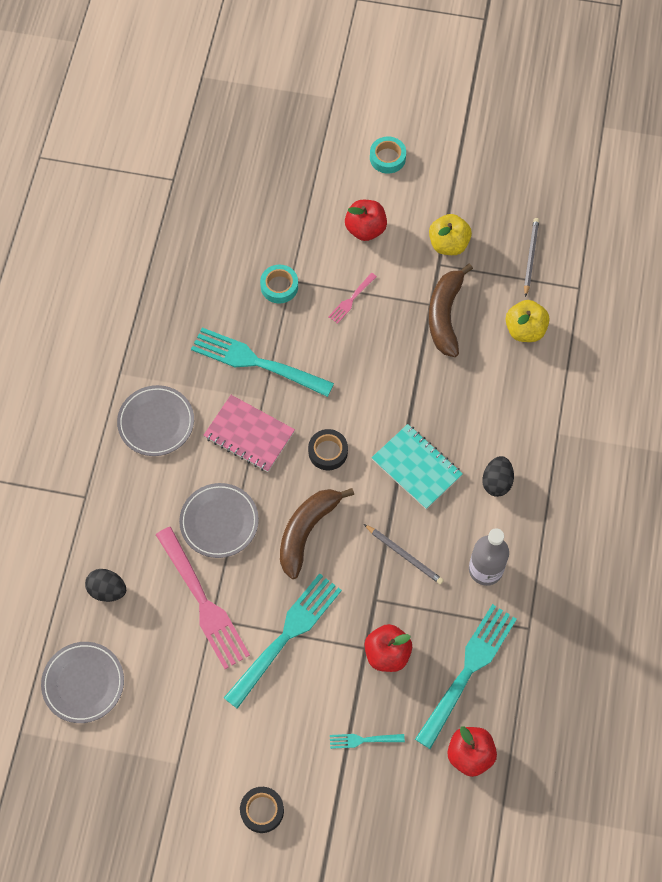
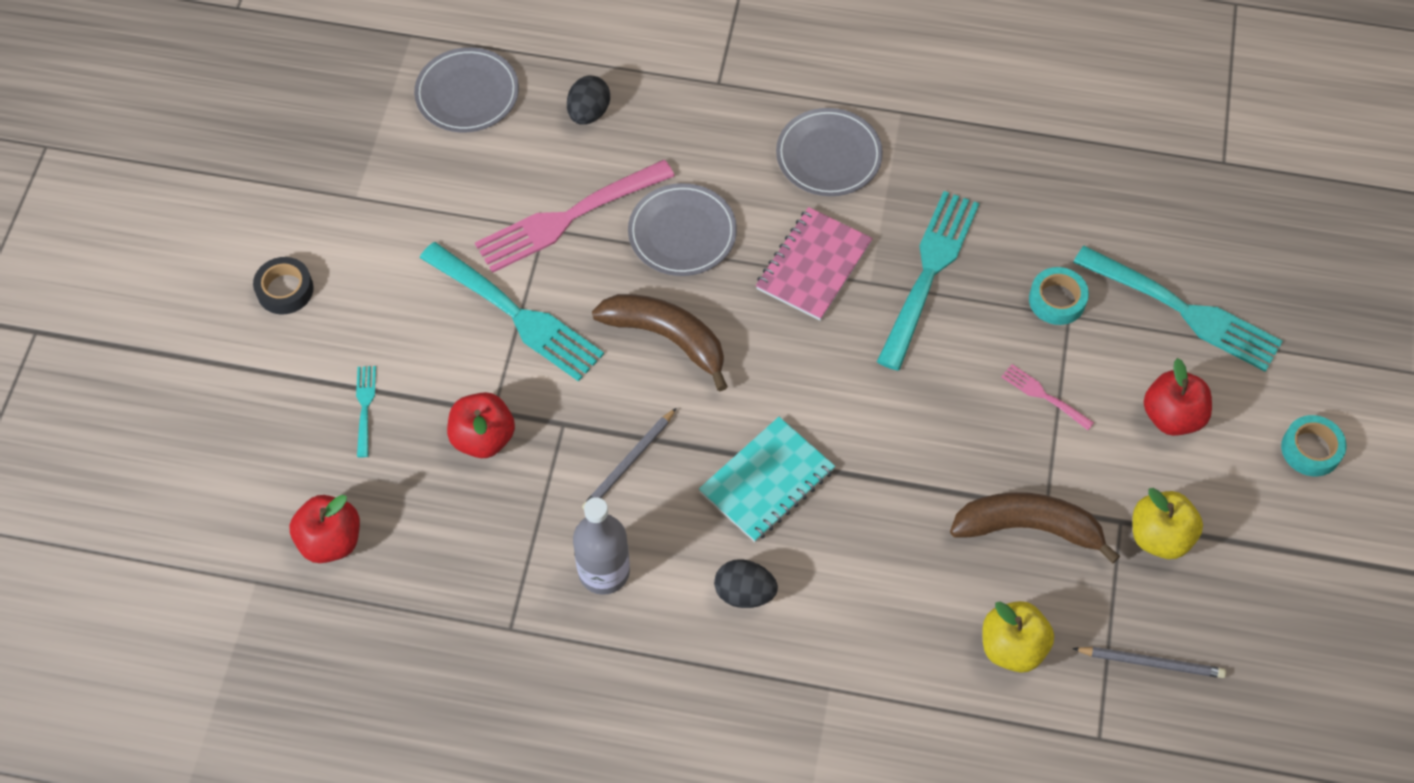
camera: 90 degrees right, 5 degrees down
(328, 452) = (789, 364): black tape -> none
(467, 672) = (450, 541): turquoise fork -> turquoise fork (1182, 310)

